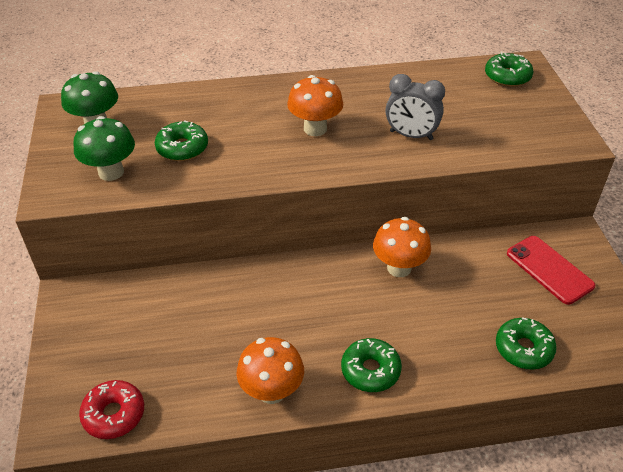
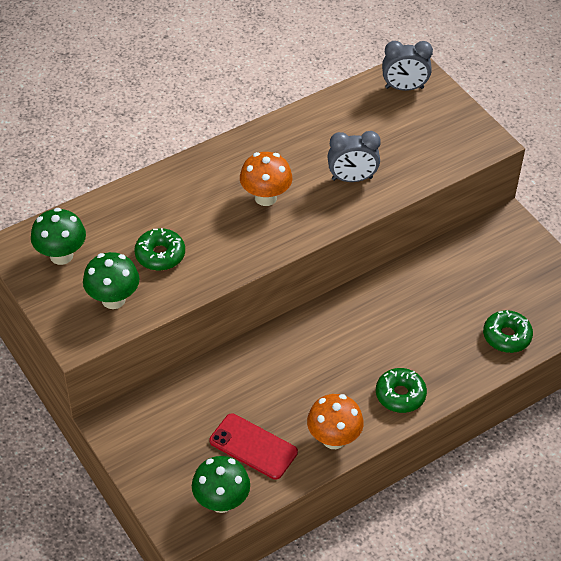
camera: 25 degrees left, 5 degrees up
(114, 414) = (221, 502): red donut -> green mushroom
(399, 268) = (379, 300): orange mushroom -> none
(507, 76) = (404, 88): green donut -> grey clock
(549, 269) = (499, 261): red phone -> red phone (253, 446)

